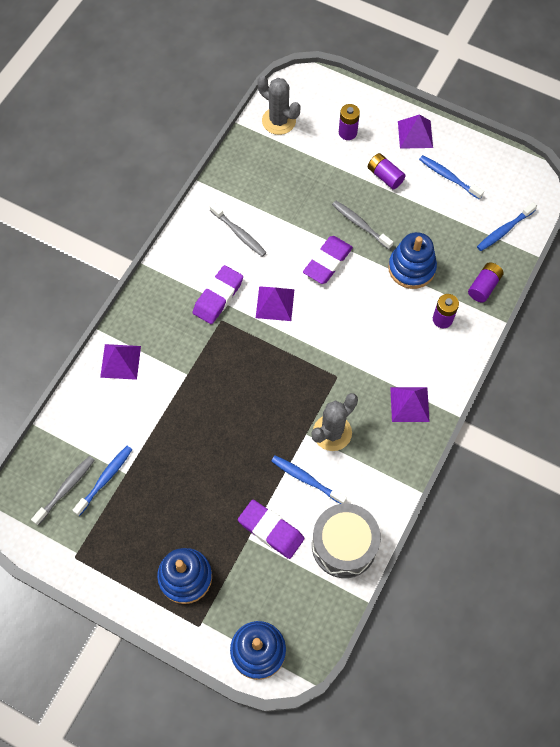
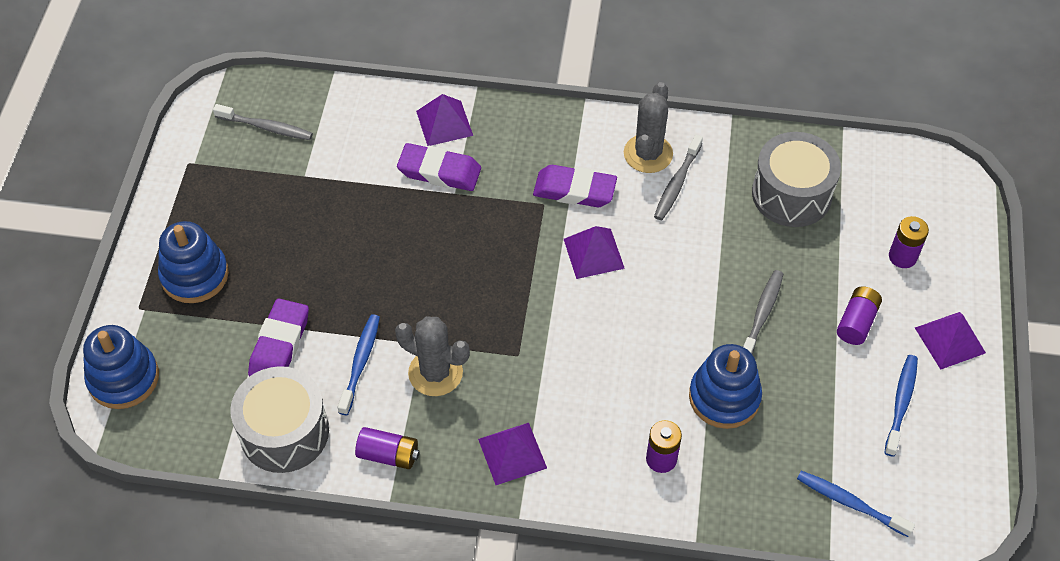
camera: 70 degrees right, 10 degrees down
(105, 479) = (290, 159): blue toothbrush -> none
(276, 172) = (791, 194): none -> grey drum
(278, 121) = (873, 172): grey cactus -> grey cactus (648, 154)
(327, 262) = (683, 294): purple eraser -> purple eraser (439, 171)
(484, 286) = (740, 499): purple battery -> purple battery (388, 455)

